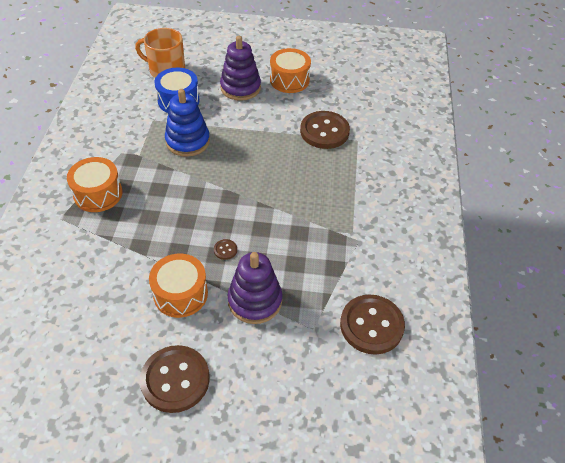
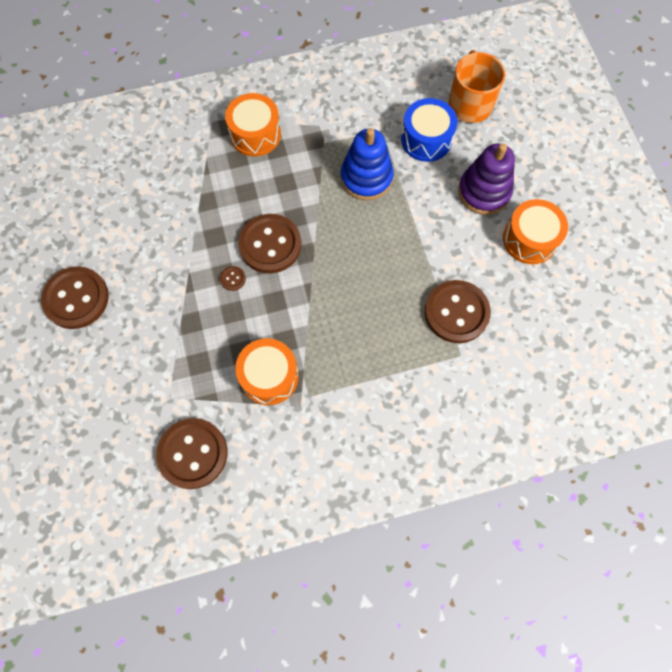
camera: 70 degrees right, 20 degrees up
(180, 294) = (166, 262): orange drum -> orange drum (269, 376)
(209, 216) = (270, 245): none -> brown button
(255, 301) = (182, 331): purple stacking toy -> none

